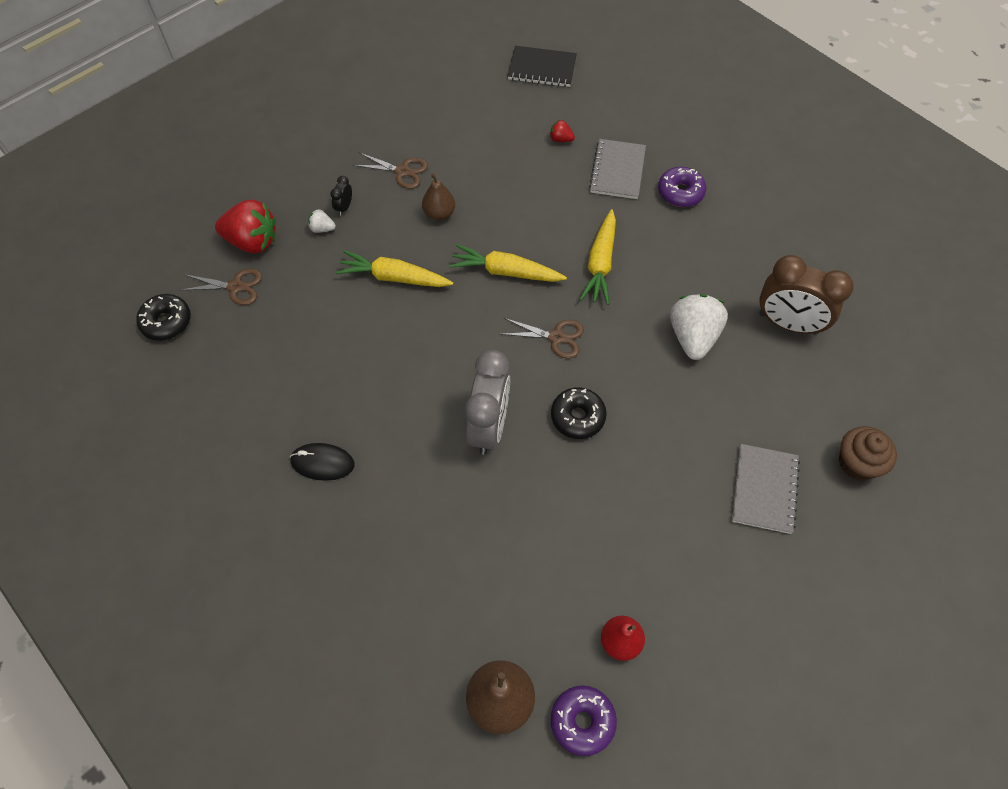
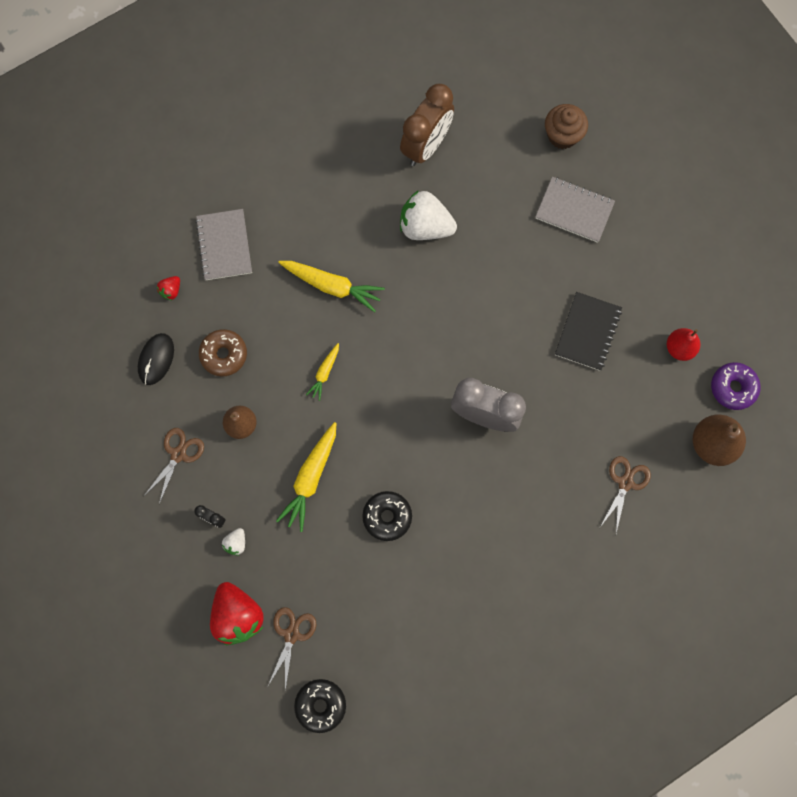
camera: 80 degrees left, 15 degrees up
(252, 241) = (238, 615): red strawberry -> red strawberry turned 135 degrees clockwise
(322, 463) = (496, 562): black mouse -> black mouse (156, 359)
(506, 188) = (224, 355): none -> brown donut
(506, 272) = (324, 373): yellow carrot -> yellow carrot, size x0.55
(542, 68) = (66, 289): black notebook -> black notebook (587, 332)
(556, 337) = (405, 341): brown scissors -> brown scissors (625, 483)
(577, 417) = (487, 340): black donut -> black donut (387, 517)
(617, 170) = (224, 245): grey notebook -> grey notebook turned 60 degrees clockwise
(680, 192) = (264, 195): purple donut -> none

